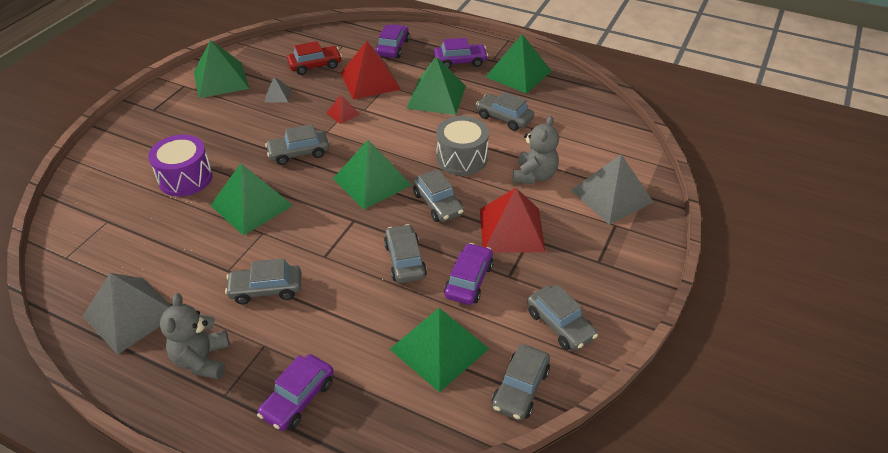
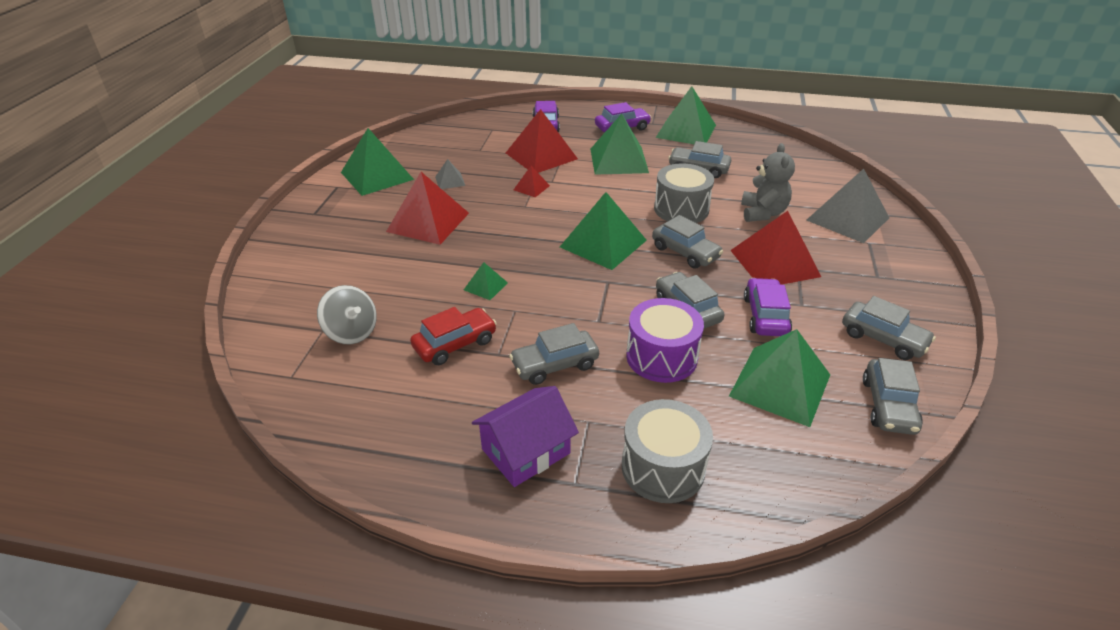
camera: 15 degrees left, 5 degrees down
(128, 227) = (351, 332): none -> grey spinning top
(130, 314) = (408, 421): grey pyramid -> none
(185, 178) = (392, 273): purple drum -> purple drum (661, 357)
(202, 360) = (526, 451): grey teddy bear -> purple house
(238, 134) = (428, 222): none -> red pyramid
(251, 205) = (485, 286): green pyramid -> green pyramid, size x0.47
(298, 153) = (507, 230): grey car -> none
(298, 399) = (663, 467): purple car -> grey drum
(315, 65) = (474, 150): red car -> red car (455, 344)

